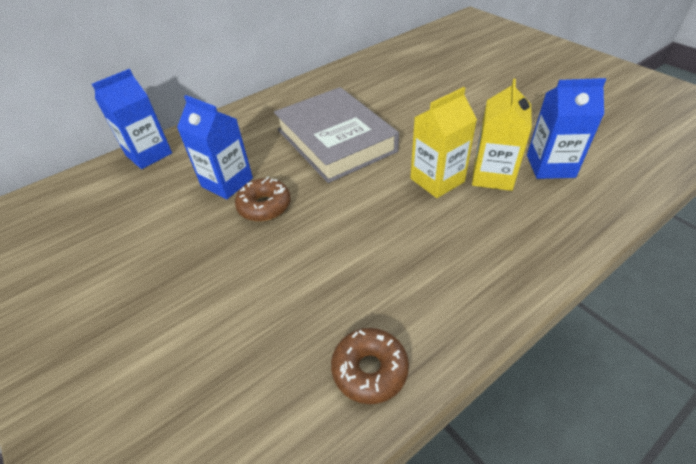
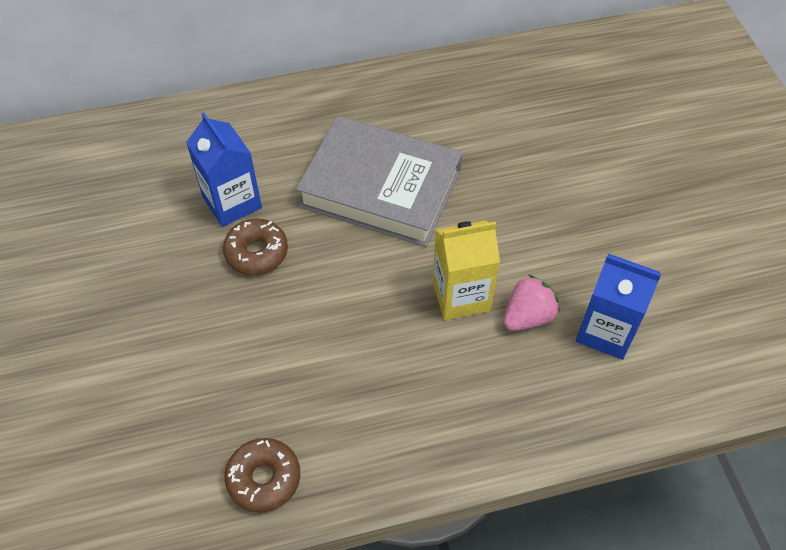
camera: 20 degrees right, 10 degrees up
(149, 154) = (165, 125): blue carton -> none
(335, 140) = (380, 188): grey book -> grey book turned 60 degrees counterclockwise
(492, 176) = (528, 316): yellow carton -> pink strawberry

